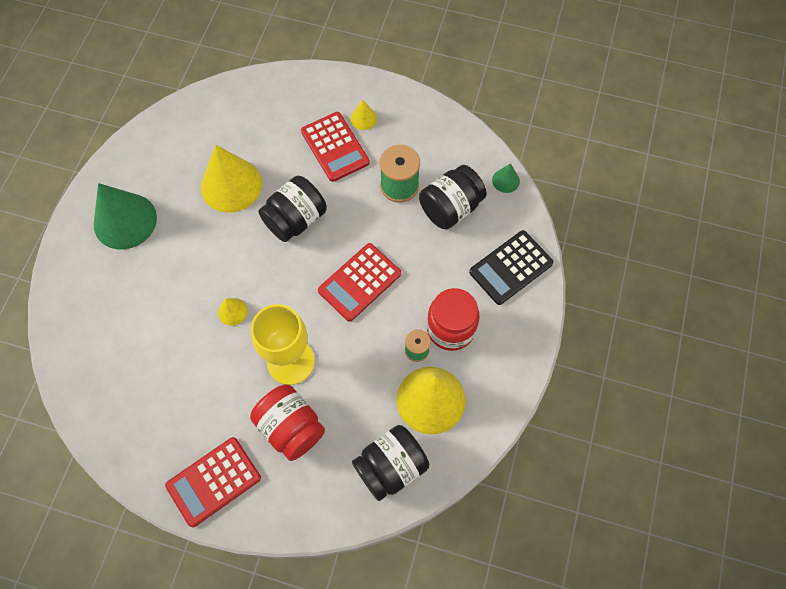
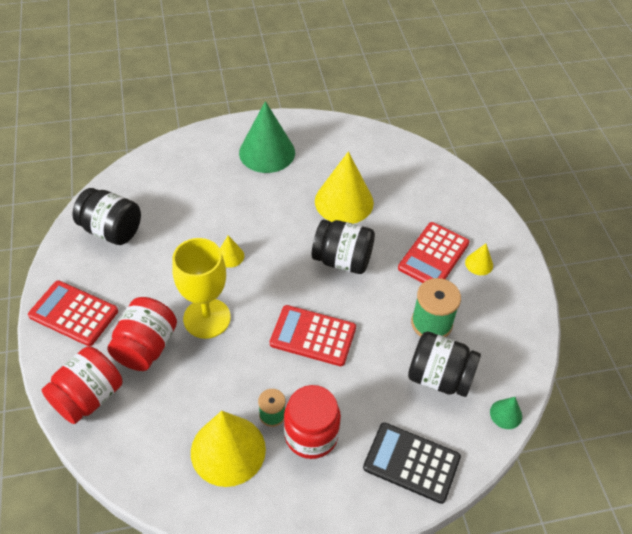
camera: 60 degrees right, 15 degrees down
(316, 499) = (88, 397): none -> red jar
(391, 467) = (144, 445): black jar -> black jar (111, 230)

